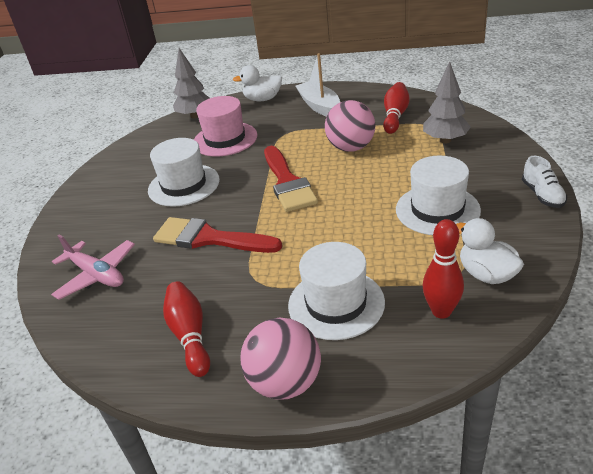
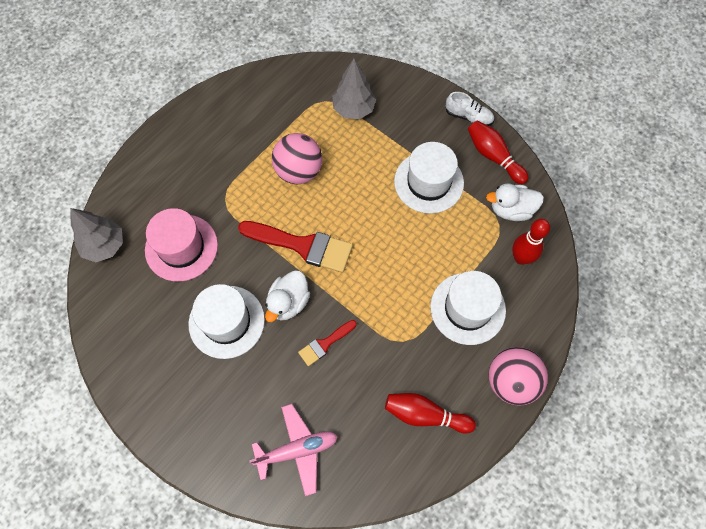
camera: 60 degrees left, 30 degrees up
(209, 238) = (325, 344): red brush -> red brush, size x0.53
(263, 99) = (139, 174): white duck -> white duck (288, 302)
(319, 106) = (206, 143): white boat -> none
(395, 116) = (284, 109): red bowling pin -> red bowling pin (493, 156)

